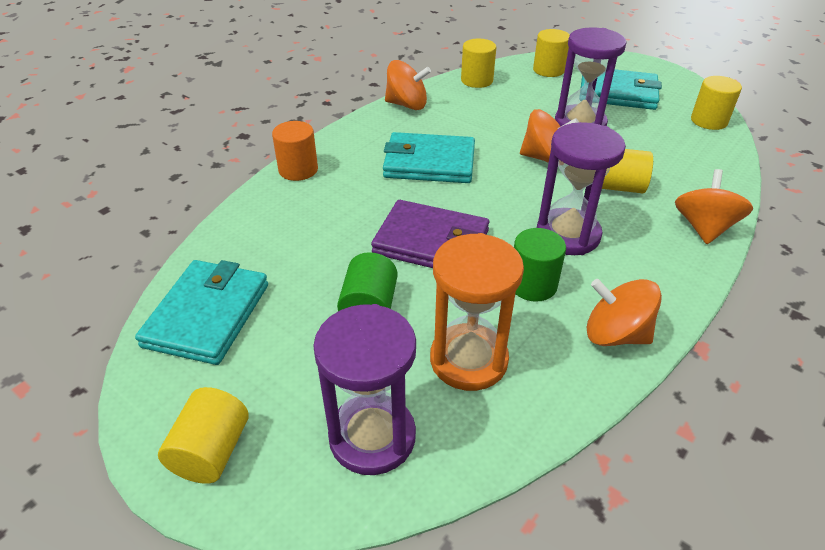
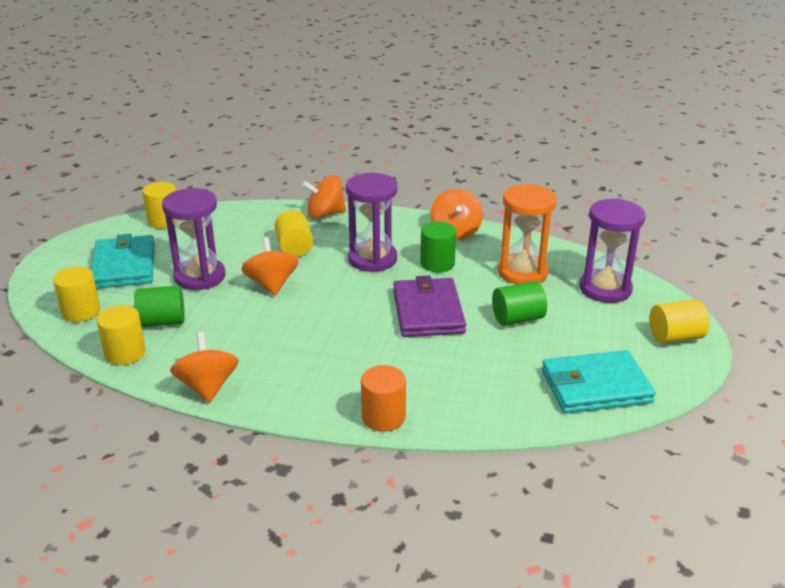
camera: 115 degrees left, 10 degrees down
(429, 163) = (317, 341): turquoise wallet -> none
(512, 98) = (162, 322): none -> green cylinder

